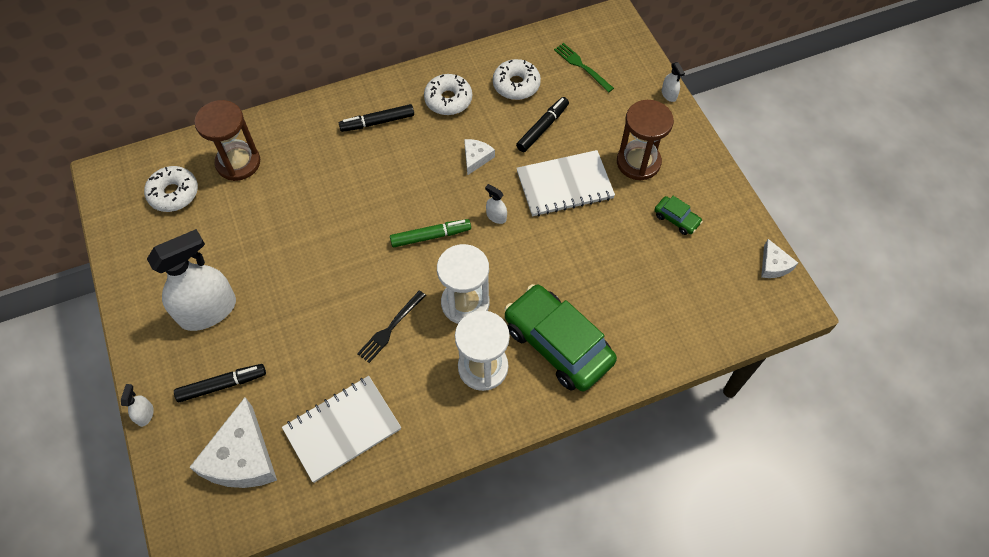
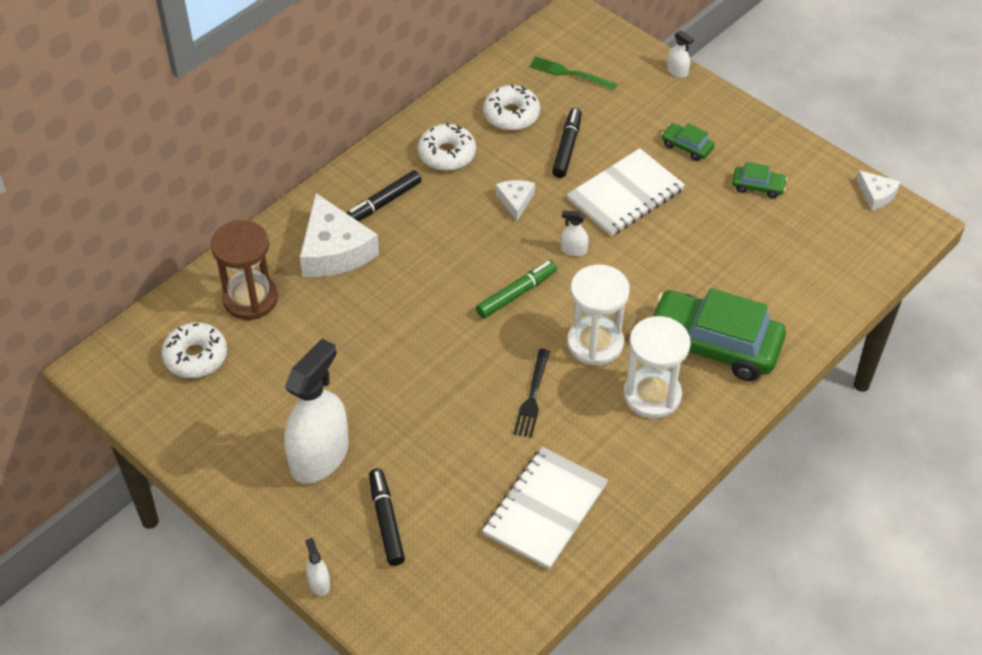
camera: 25 degrees left, 10 degrees down
(222, 385) = (386, 521): black marker -> black marker turned 60 degrees counterclockwise
(242, 457) = (456, 578): white cheese -> white cheese (334, 250)
(638, 162) = (686, 147): brown hourglass -> green car

